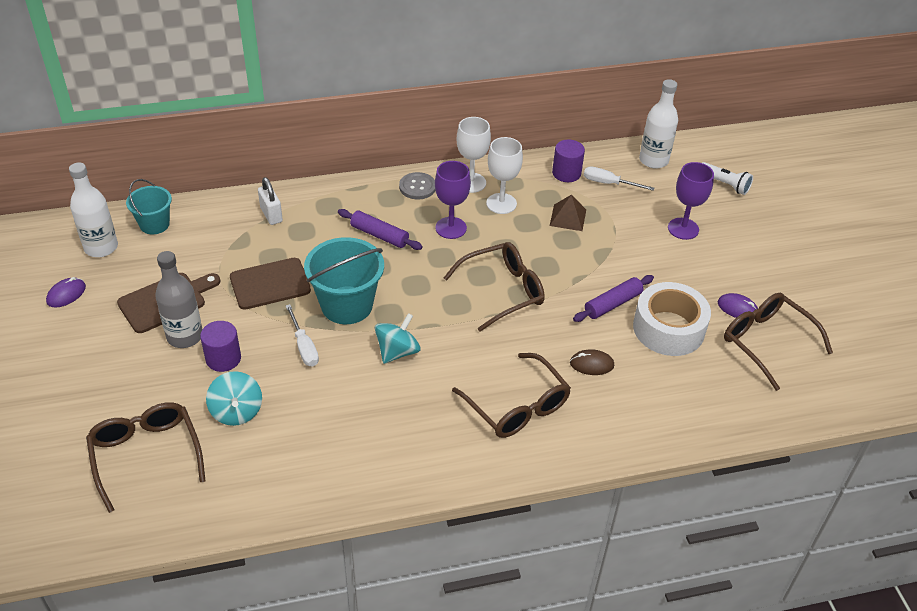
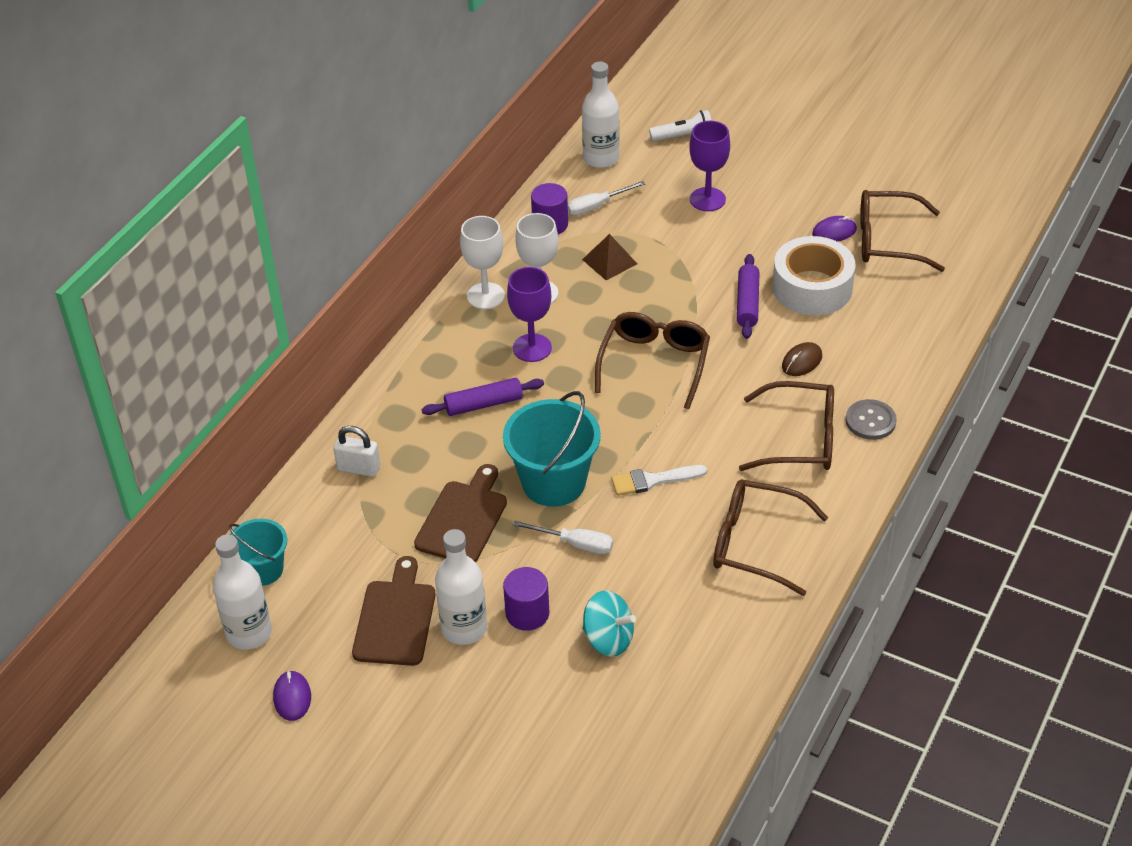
camera: 45 degrees left, 0 degrees up
(146, 455) = (595, 737): brown glasses -> brown glasses (755, 543)
(185, 336) = (464, 628): grey bottle -> white bottle
(397, 351) = (652, 480): turquoise spinning top -> white brush
(417, 187) = (446, 337): grey button -> grey button (870, 421)

